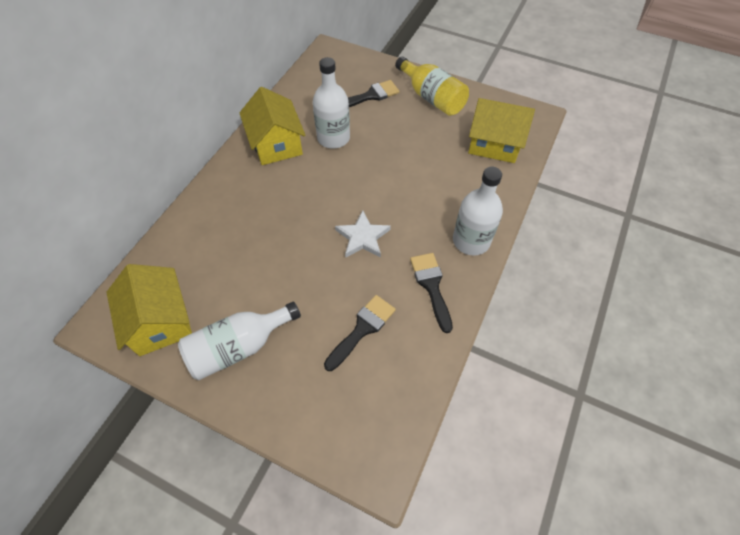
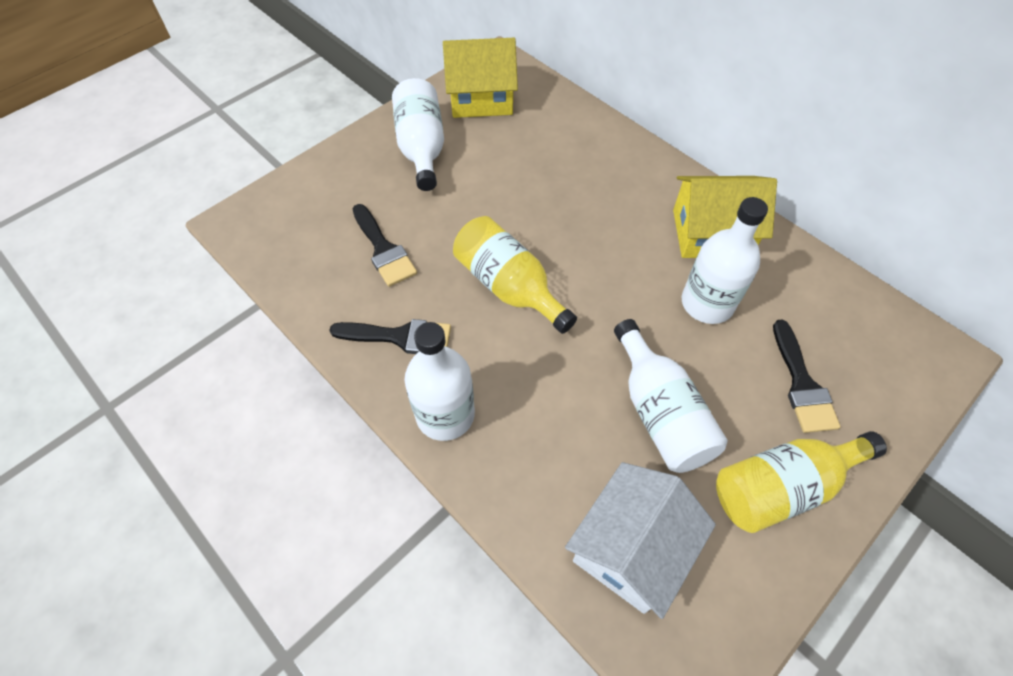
camera: 110 degrees right, 0 degrees up
(362, 237) = (509, 286): white star -> yellow bottle
(416, 146) = (660, 413): none -> white bottle
(494, 143) = (631, 548): yellow house -> white house

